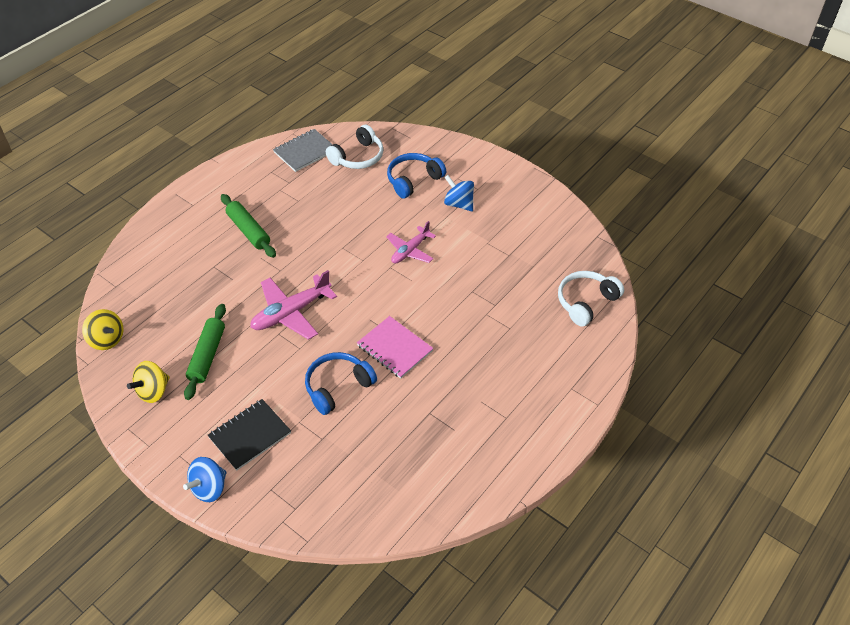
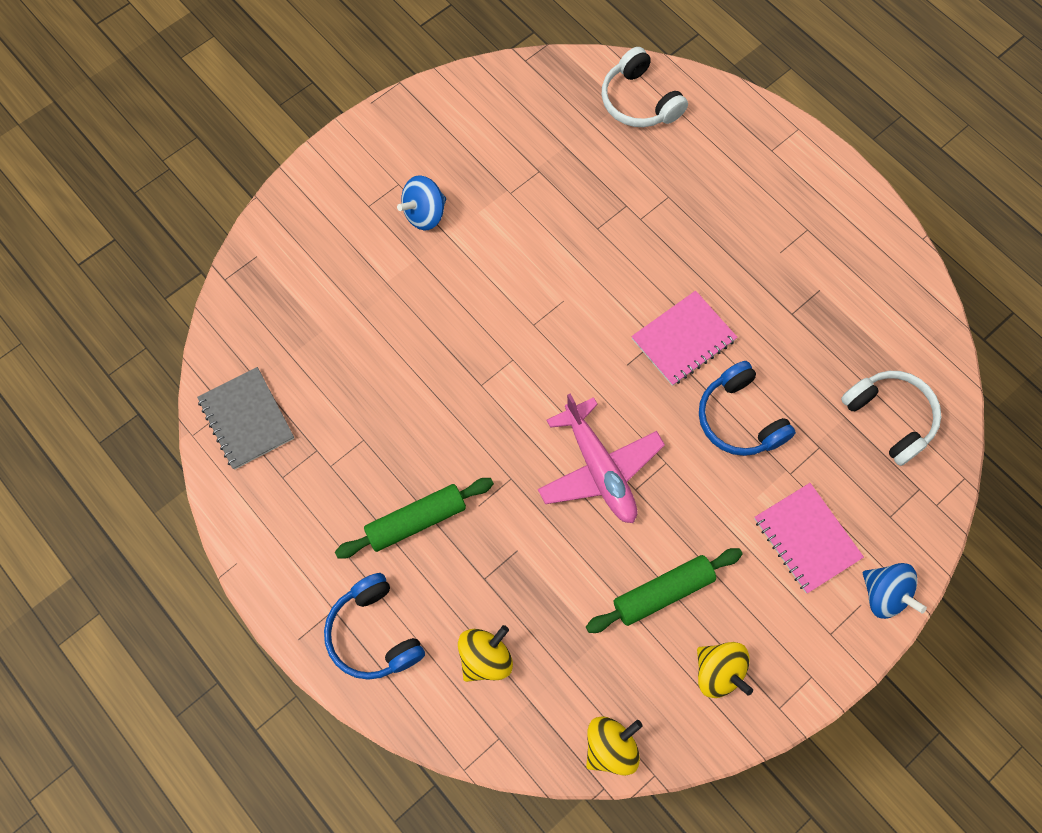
camera: 80 degrees left, 20 degrees up
(164, 273) = (485, 657): none -> yellow spinning top
(207, 356) = (663, 592): green rolling pin -> green rolling pin turned 45 degrees counterclockwise
(250, 435) = (806, 538): black notebook -> pink notebook
(358, 157) = (283, 339): white headphones -> white headphones (890, 418)
(410, 251) = (506, 293): pink plane -> none
(413, 180) = (358, 266): blue headphones -> blue headphones (374, 633)

